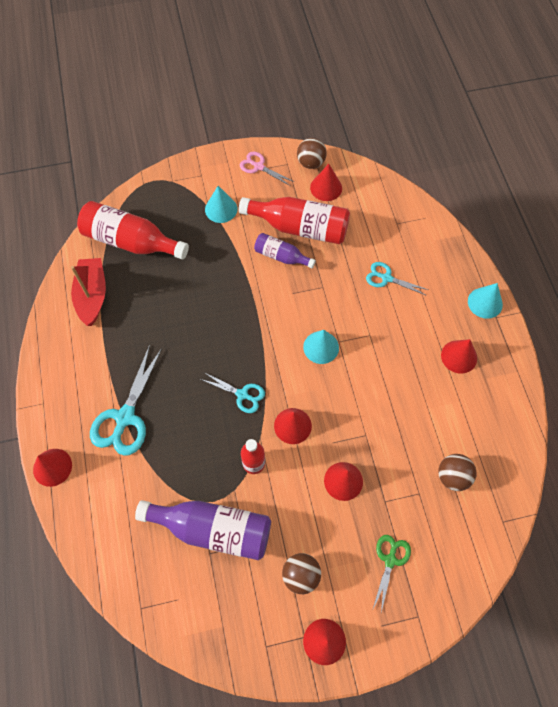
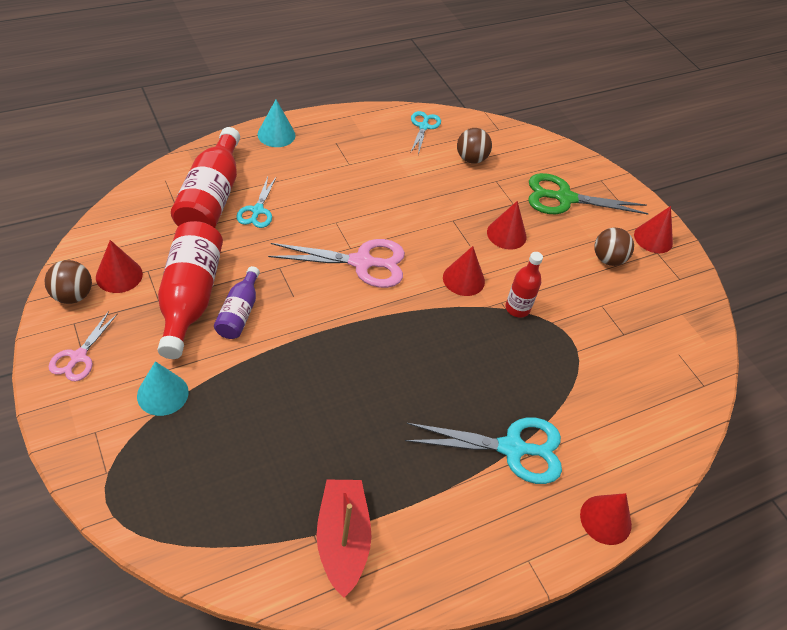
camera: 110 degrees left, 15 degrees down
(92, 295) = (342, 540): red boat -> red boat turned 105 degrees clockwise
(131, 241) = (235, 507): red bottle -> red bottle (211, 197)
(213, 529) = (600, 334): purple bottle -> none
(242, 394) = (442, 329): turquoise scissors -> turquoise scissors (423, 127)
(321, 347) = (362, 262): turquoise cone -> pink scissors
(390, 560) = (564, 198): green scissors -> green scissors, size x1.73
(459, 356) = (345, 154): red cone -> none

